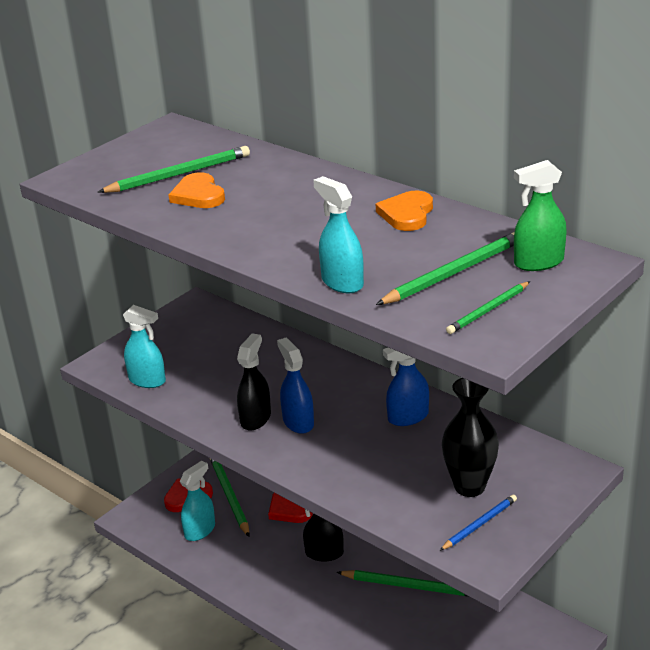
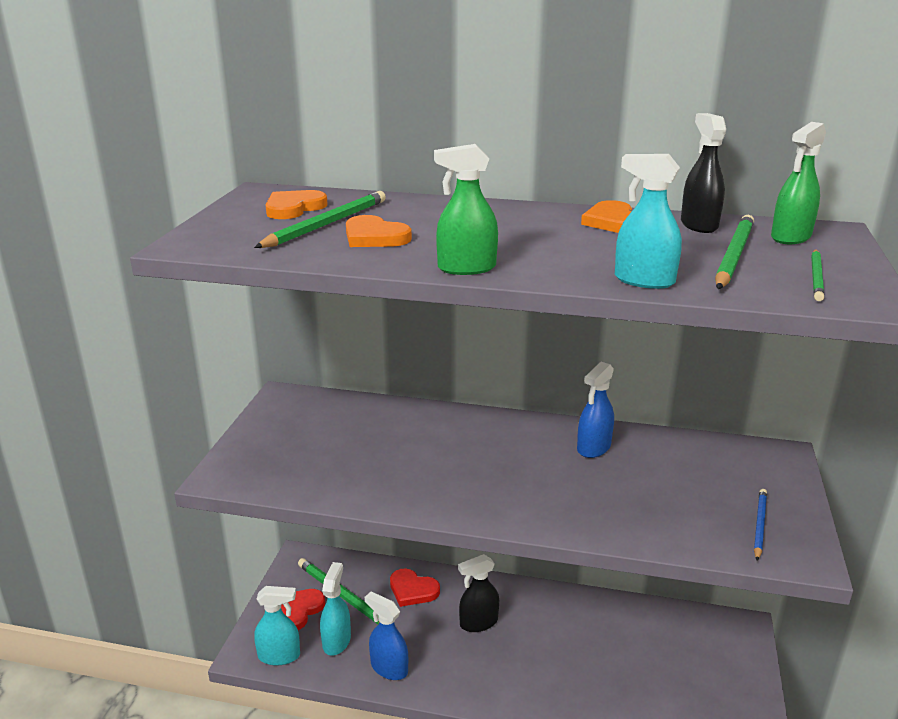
camera: 30 degrees left, 5 degrees down
(147, 380) = (294, 479): turquoise spray bottle -> turquoise spray bottle (279, 656)
(174, 151) = (294, 208): none -> orange heart
(226, 241) = (466, 268): none -> green spray bottle
(255, 418) = (448, 487): black spray bottle -> black spray bottle (698, 225)
(298, 422) = (495, 479): blue spray bottle -> blue spray bottle (389, 668)
(411, 586) = (581, 626): green pencil -> none
(469, 486) = (713, 494): black vase -> none

